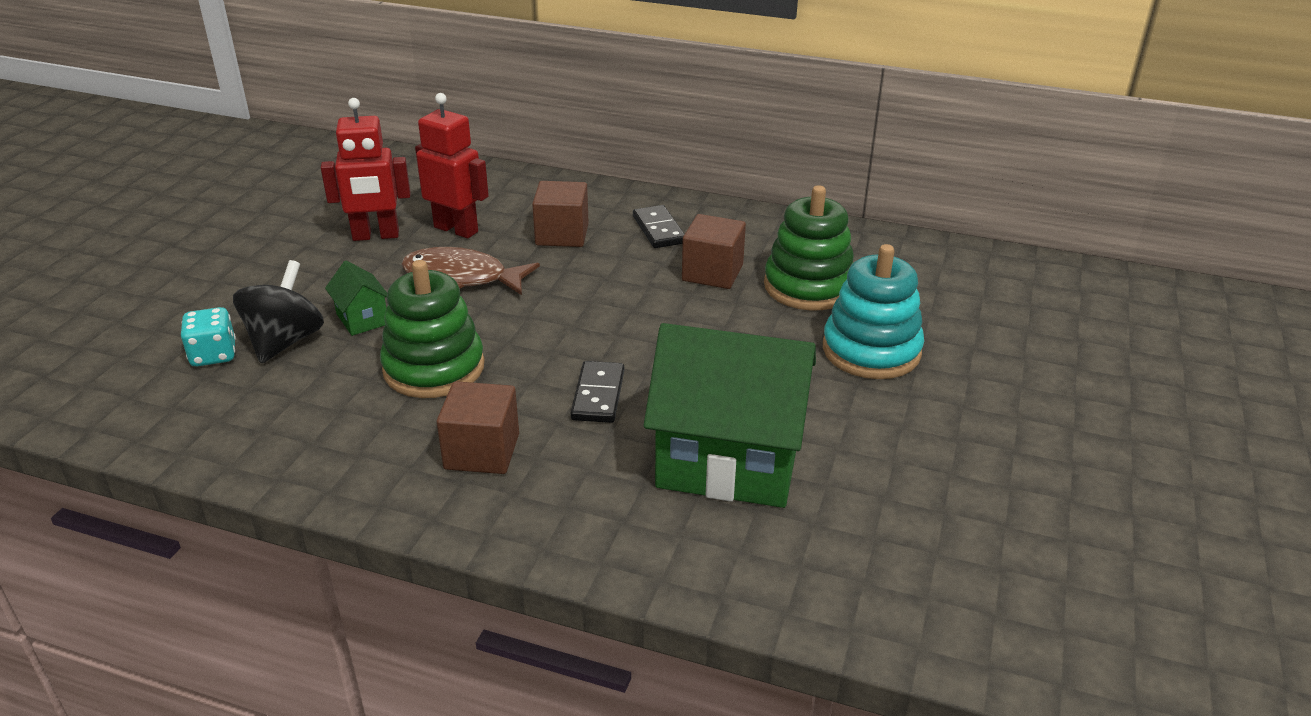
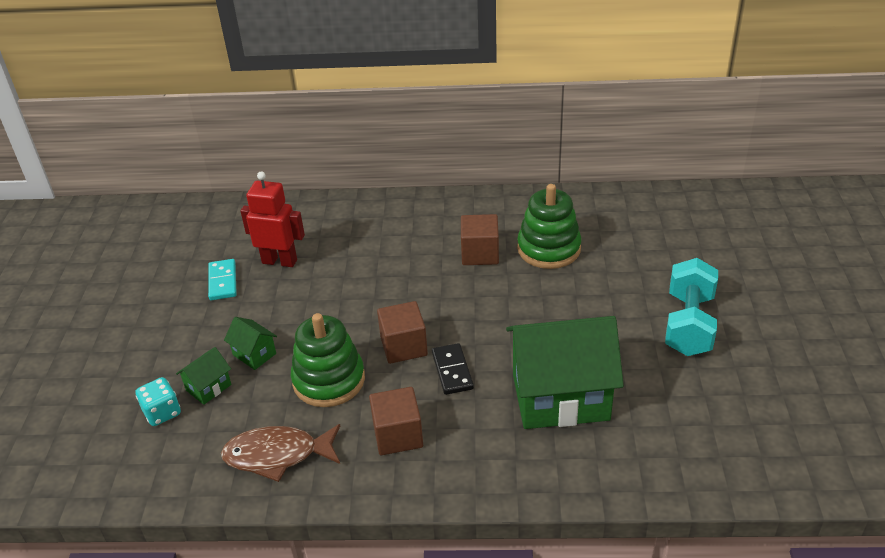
camera: 15 degrees left, 5 degrees up
(285, 341) = (208, 387): black spinning top -> green house
(376, 236) = (222, 281): red robot -> turquoise domino
(461, 278) = (307, 302): brown fish -> brown fish (277, 455)
(562, 235) = (359, 247): brown cube -> brown cube (403, 346)
(659, 230) = (425, 226): black domino -> none
(871, 350) = (611, 289): turquoise stacking toy -> none
(964, 417) = (688, 324): none -> turquoise dumbbell

